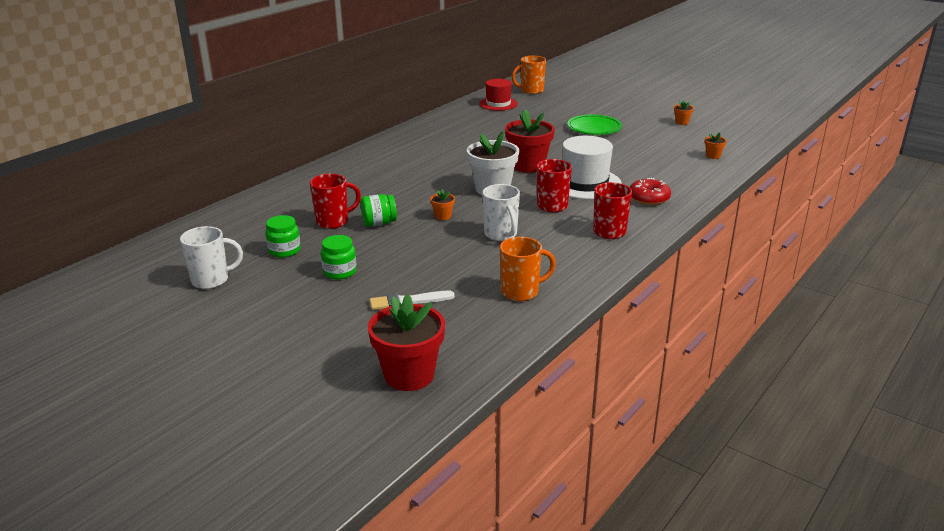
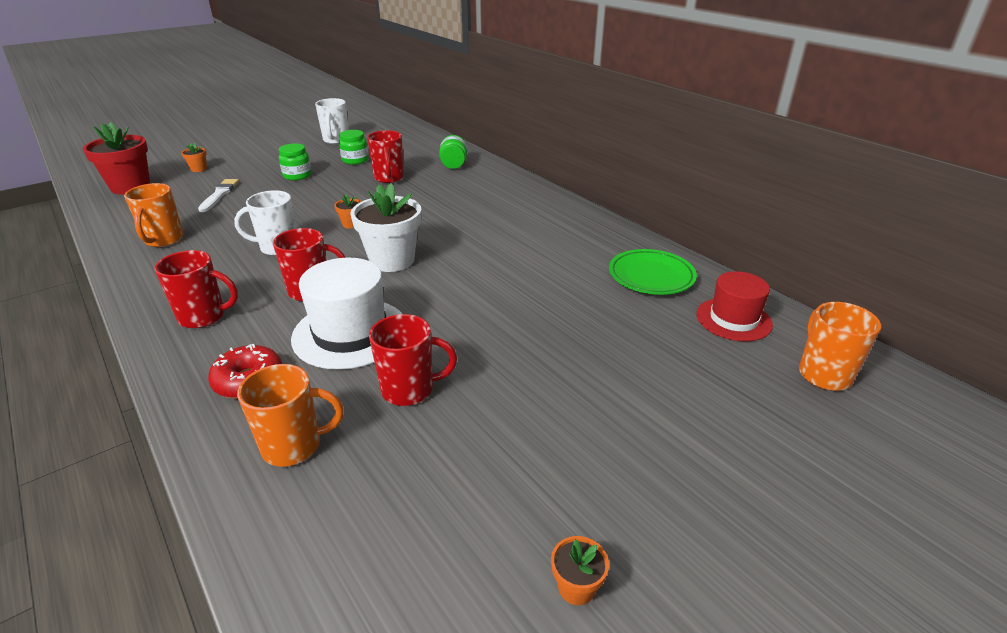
camera: 105 degrees right, 5 degrees up
(379, 223) = (366, 195): green jar -> green jar (453, 165)
(528, 166) = (445, 298): red flower pot -> none
(594, 128) = (576, 406): green plate -> green plate (651, 276)
(616, 160) = (409, 390): none -> red mug
(677, 176) = (294, 446): none -> orange mug
(713, 156) = (339, 554): orange flower pot -> orange flower pot (199, 169)

